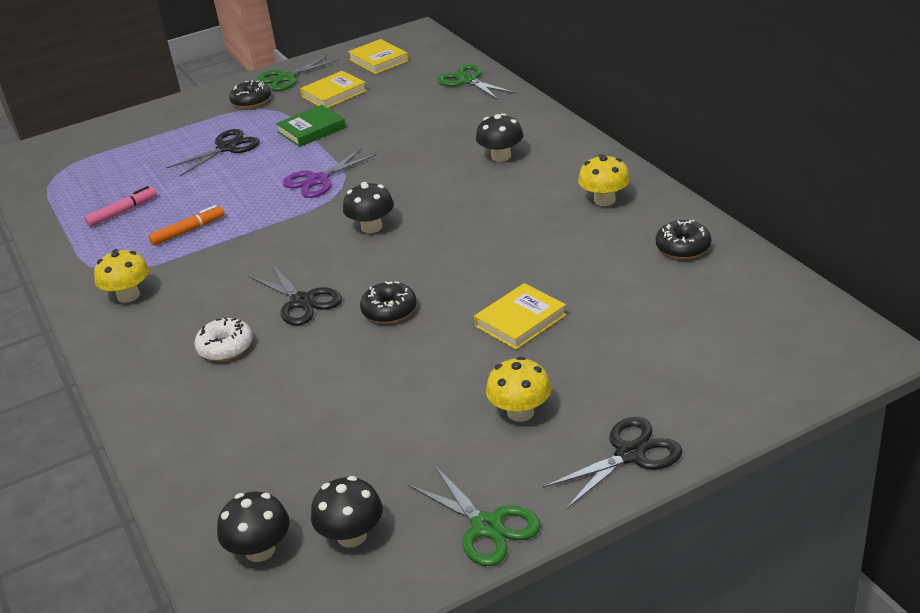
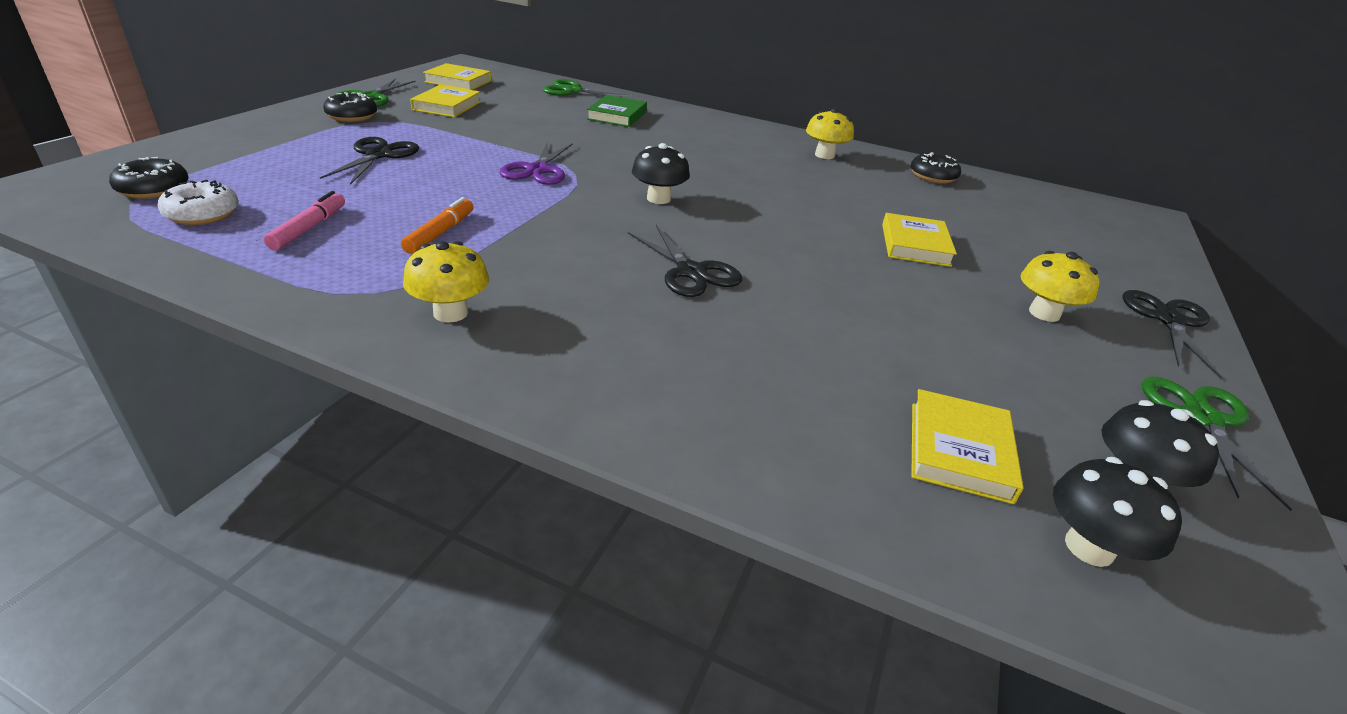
camera: 45 degrees left, 0 degrees up
(225, 348) = (675, 336): white donut -> white donut (203, 214)
(279, 476) = (959, 451): none -> yellow book
(302, 301) = (691, 272): black scissors -> black scissors turned 45 degrees clockwise
(312, 130) = (465, 133): green book -> green book (617, 115)
(389, 311) = (793, 261): black donut -> black donut (154, 189)
(486, 526) = (1202, 419): green scissors -> green scissors turned 90 degrees counterclockwise
(501, 156) = (691, 136): black mushroom -> none

